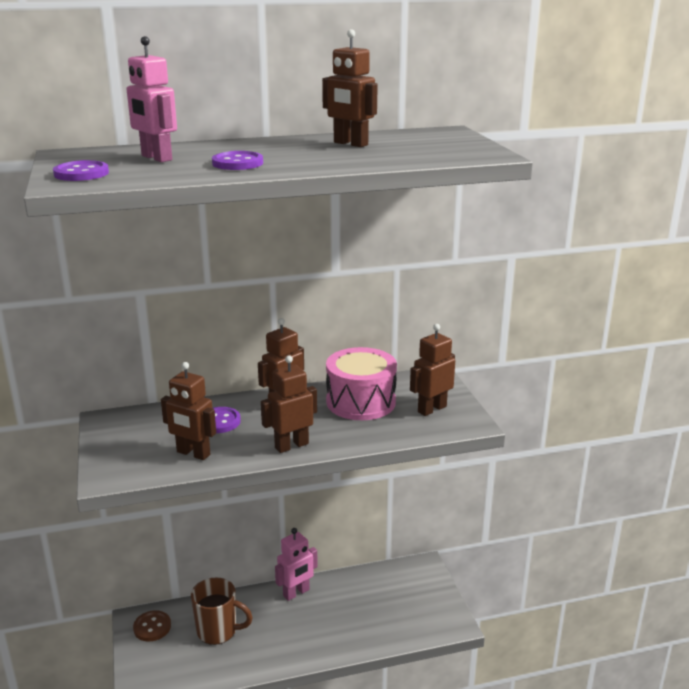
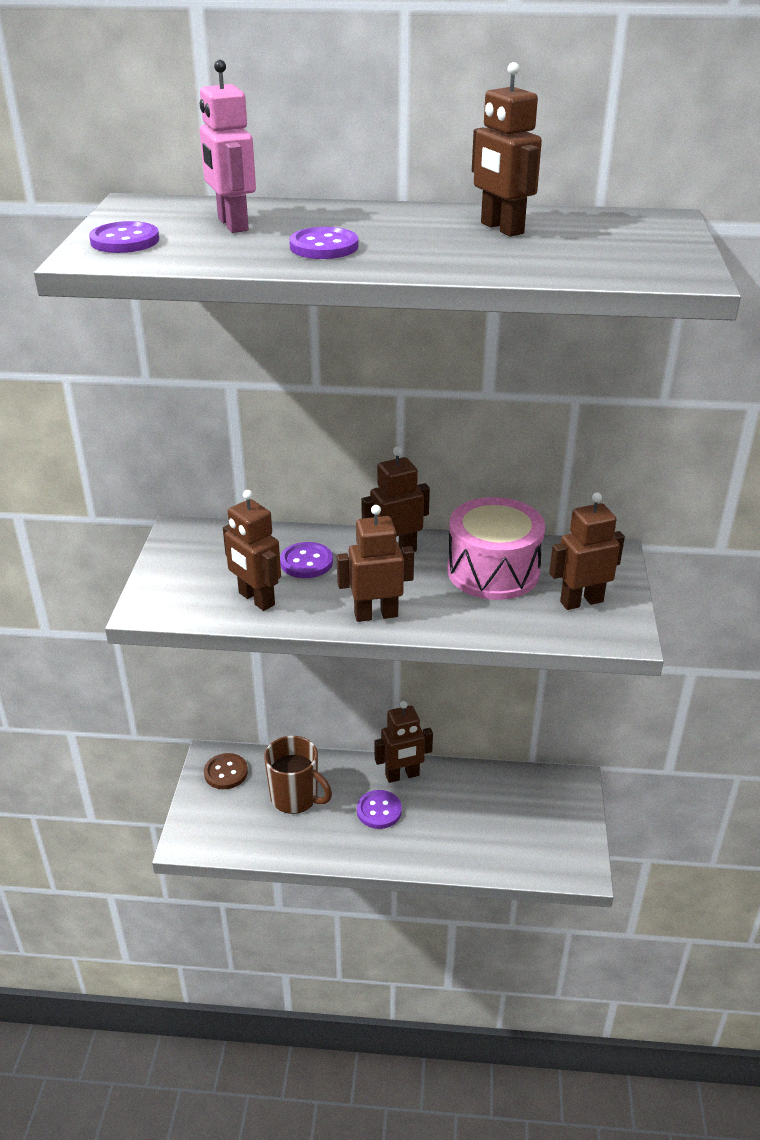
camera: 20 degrees right, 10 degrees up
(289, 623) = (379, 811): none -> purple button
(296, 593) = (402, 775): pink robot -> brown robot

